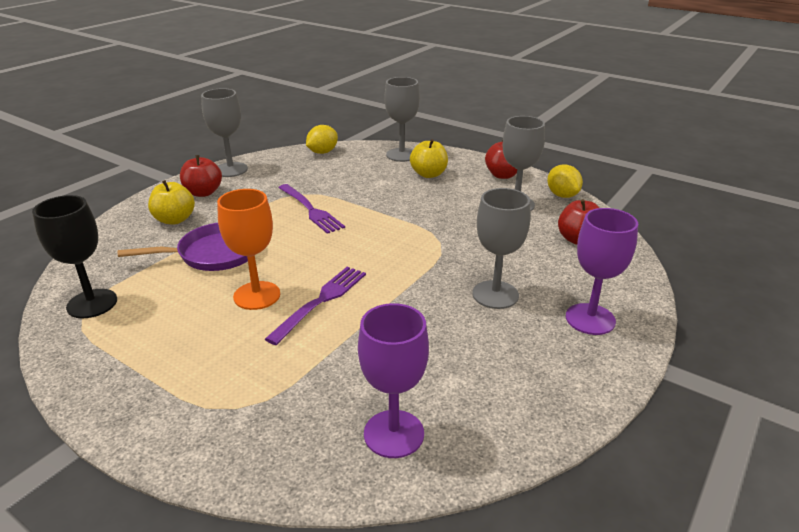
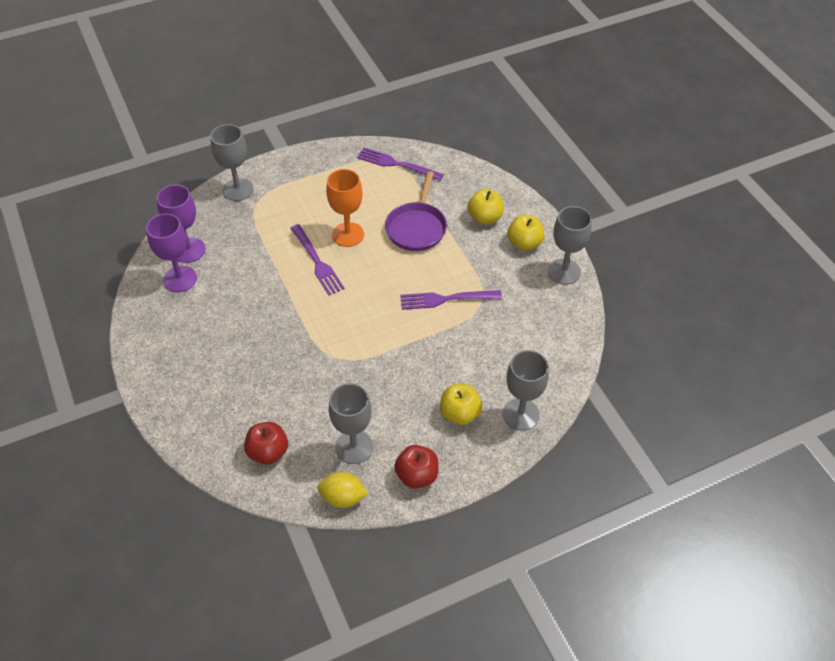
camera: 120 degrees right, 20 degrees up
(92, 303) = (397, 164): black goblet -> purple fork
(203, 193) = (524, 243): red apple -> yellow apple
(322, 152) = (567, 351): yellow lemon -> none
(495, 295) = (250, 352): grey goblet -> grey goblet (238, 189)
(590, 319) = (185, 387): purple goblet -> purple goblet (180, 279)

